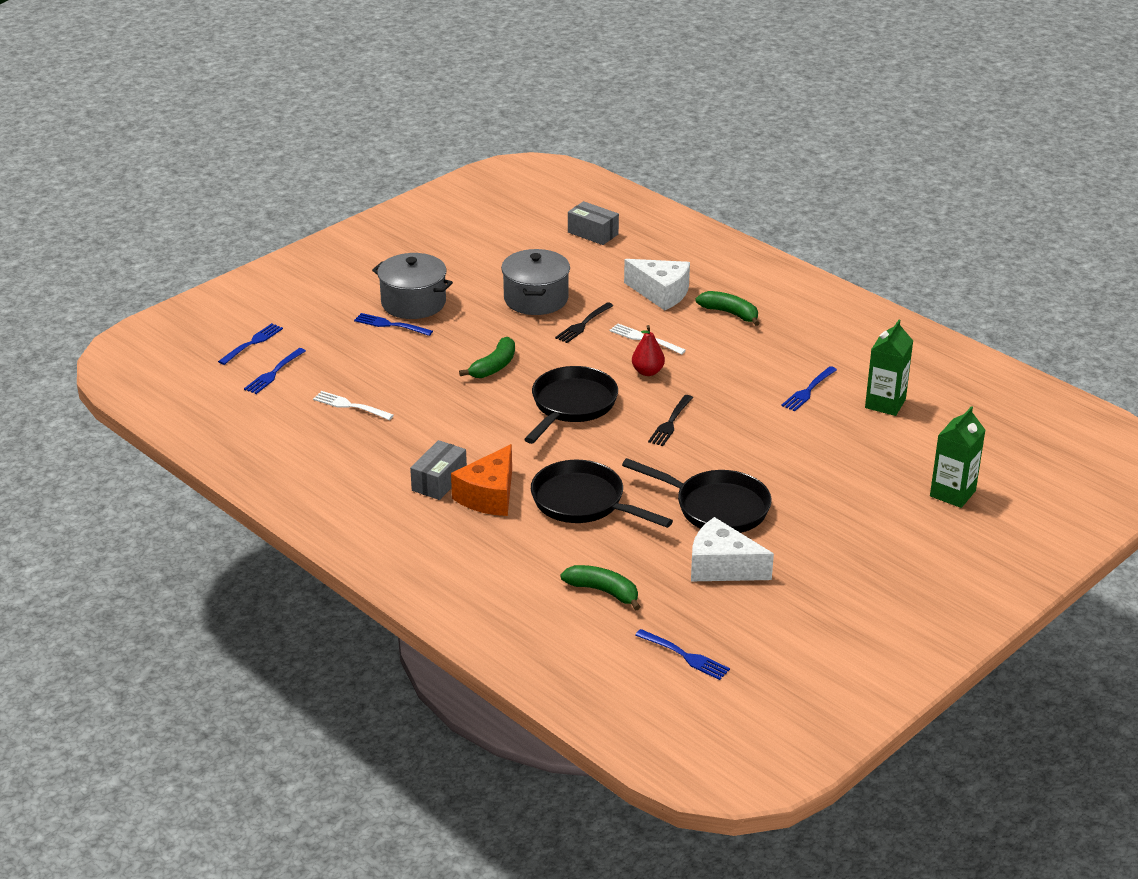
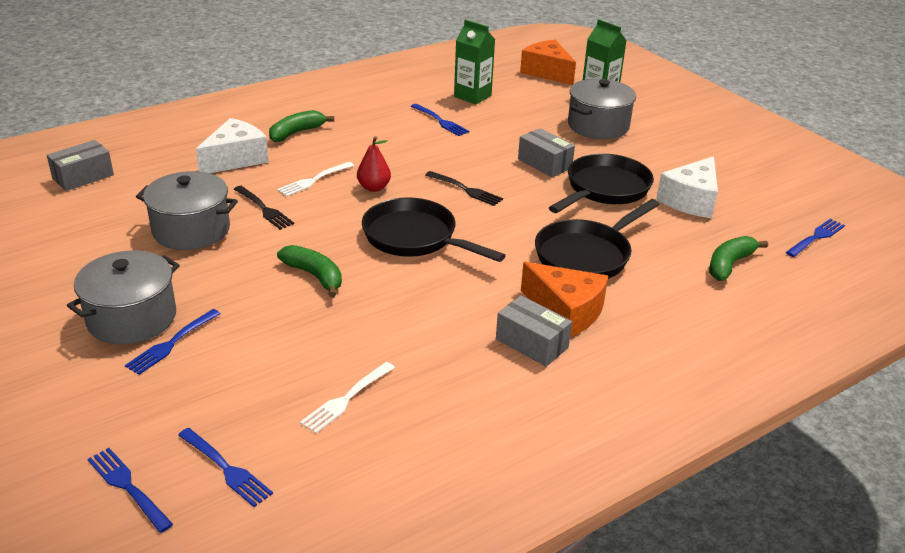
camera: 80 degrees left, 0 degrees up
(751, 465) = (544, 164): none -> grey box
(866, 496) = (598, 126): none -> grey pot
(993, 450) = (547, 72): none -> orange cheese

